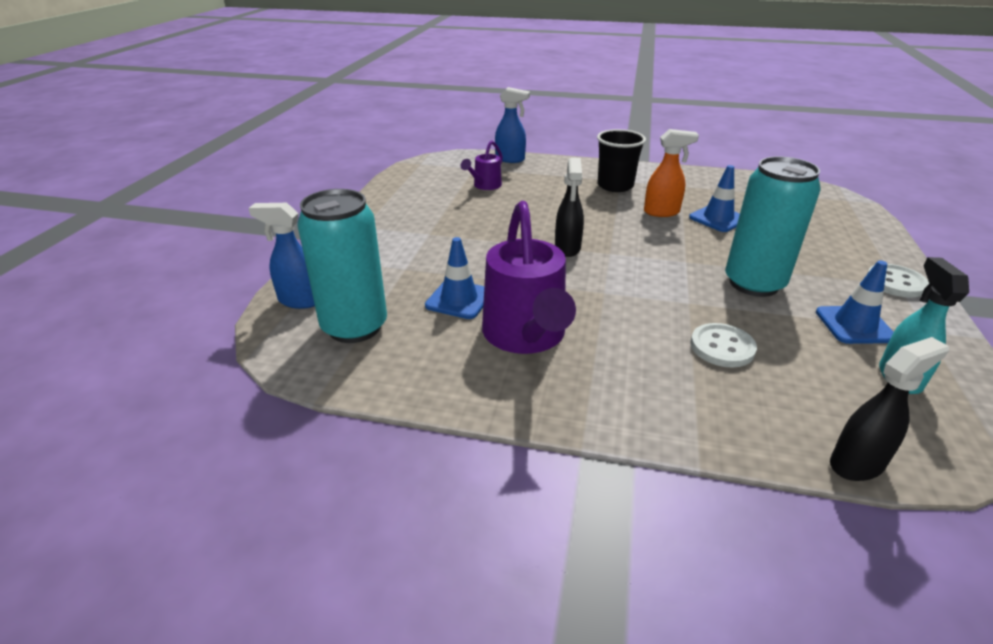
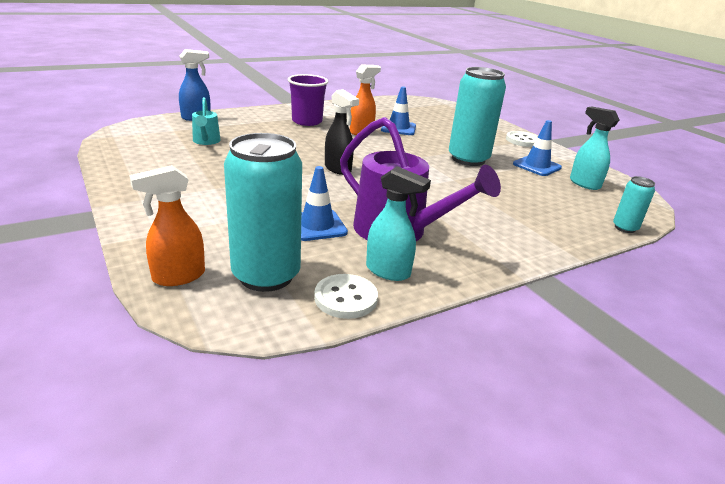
camera: 45 degrees left, 5 degrees down
(299, 301) = (178, 277): blue spray bottle -> orange spray bottle
(454, 370) = (388, 271): none -> turquoise spray bottle
(485, 186) = (206, 141): purple watering can -> turquoise watering can
(615, 186) = (307, 121): black cup -> purple cup
(722, 347) = (503, 197): white button -> white button (345, 298)
(857, 464) = (625, 228): black spray bottle -> turquoise can

